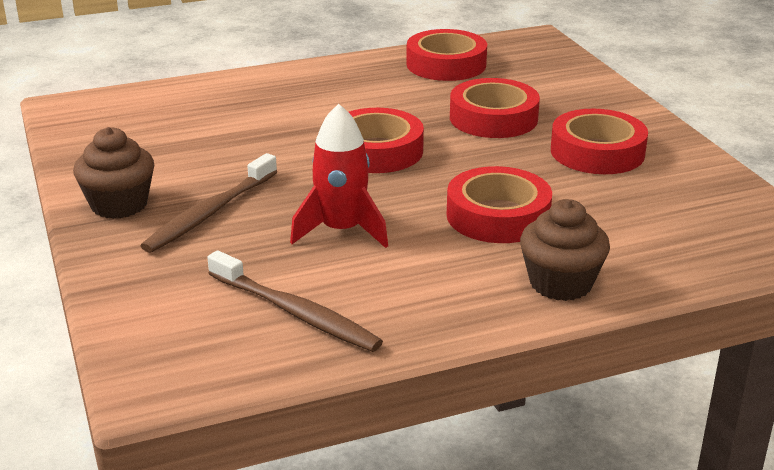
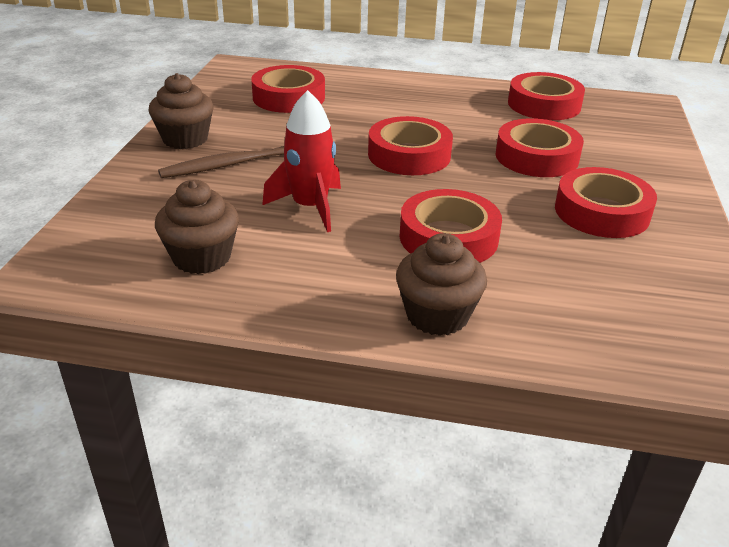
camera: 30 degrees right, 5 degrees up
(178, 126) = (289, 97): none -> red tape
(295, 312) = (202, 257): brown toothbrush -> brown cupcake

